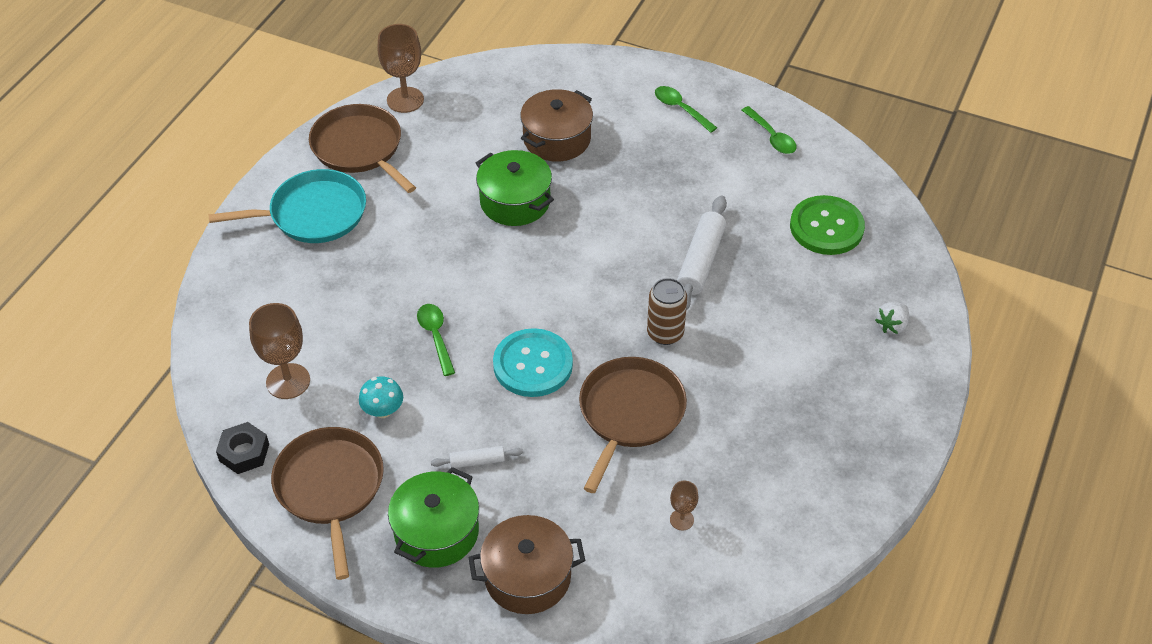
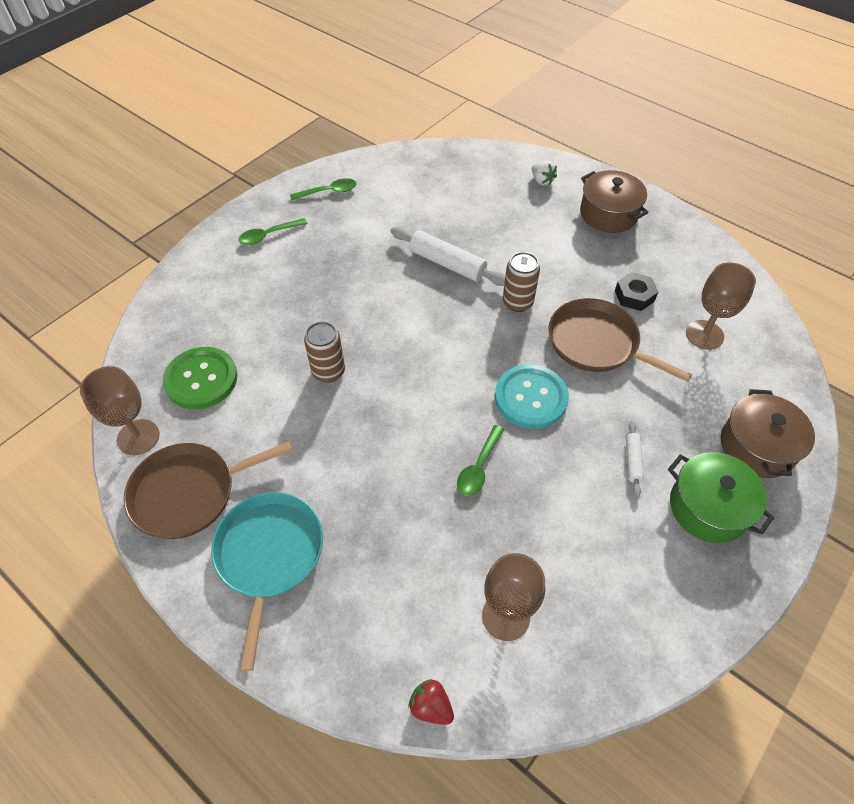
camera: 75 degrees left, 5 degrees up
(204, 345) = (431, 706): none -> red strawberry
(244, 452) = (595, 677): black nut -> black nut (634, 296)
(330, 488) = (651, 593): brown pan -> none
(383, 410) = (561, 529): turquoise mushroom -> none
(436, 336) = (479, 467): green spoon -> green spoon turned 60 degrees counterclockwise
(515, 201) = (328, 372): green pot -> brown can
(557, 139) = (262, 325): brown pot -> brown pot (608, 214)
(681, 520) = (704, 335): brown goblet -> brown goblet, size x1.94
(826, 227) = (437, 187): green button -> green button (201, 379)

